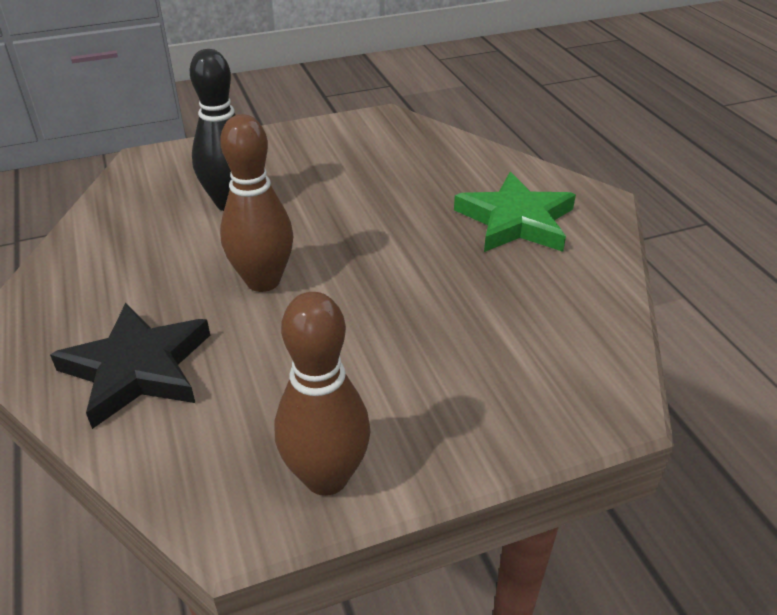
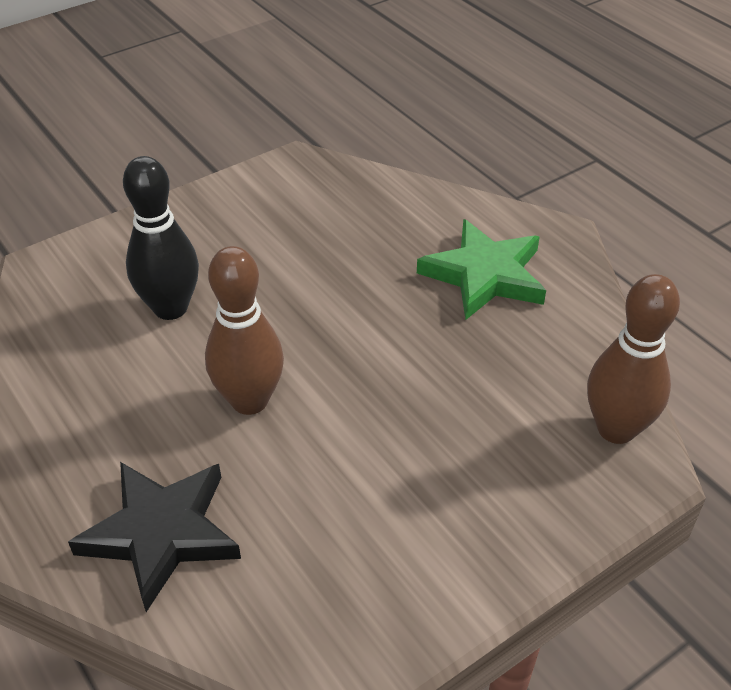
camera: 15 degrees left, 5 degrees up
(326, 477) = (405, 607): brown bowling pin -> brown bowling pin (616, 429)

